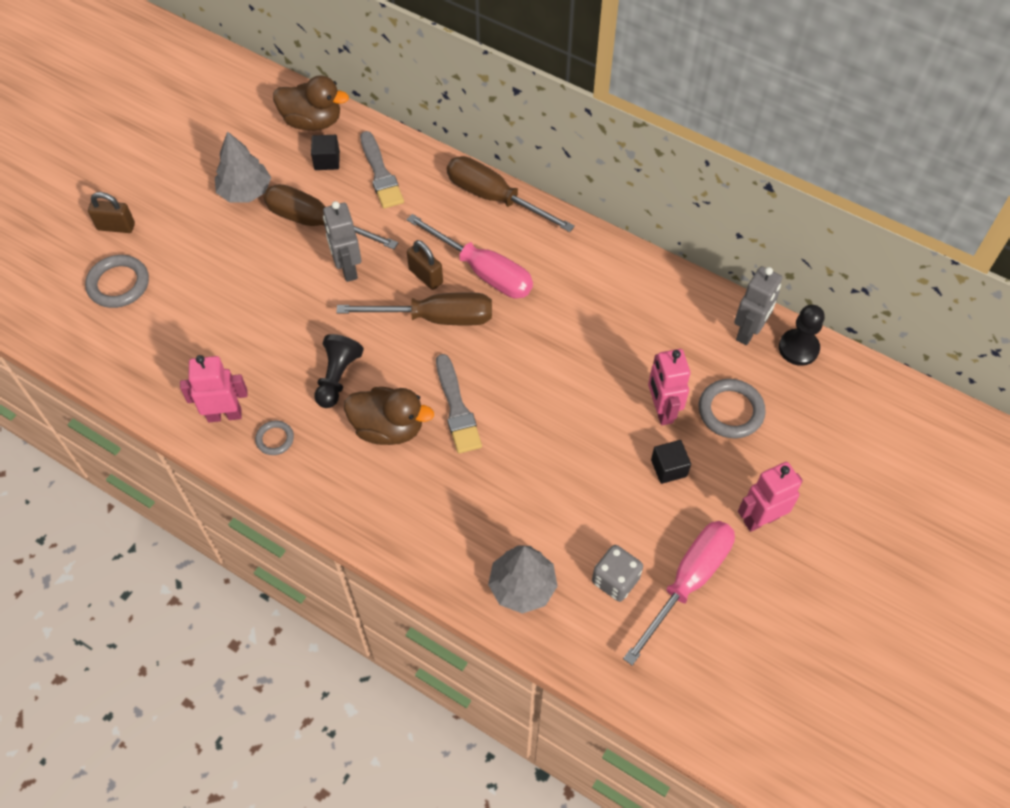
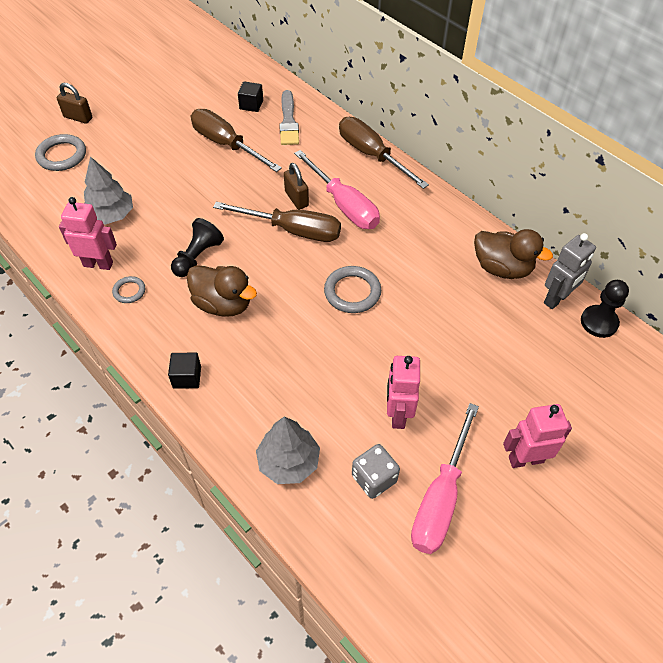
camera: 15 degrees right, 5 degrees down
(245, 191) = (182, 113): grey tree -> grey tree (111, 215)
(312, 121) = (251, 77): brown duck -> brown duck (502, 268)
(347, 269) = (237, 181): grey robot -> none
(457, 408) = (285, 302): grey brush -> none
(662, 410) = (460, 345): pink robot -> pink robot (397, 414)
(669, 468) = (452, 394): black cube -> black cube (187, 377)
(688, 582) = (440, 498): pink screwdriver -> pink screwdriver turned 150 degrees clockwise
(730, 411) = (523, 359): grey ring -> grey ring (352, 292)

